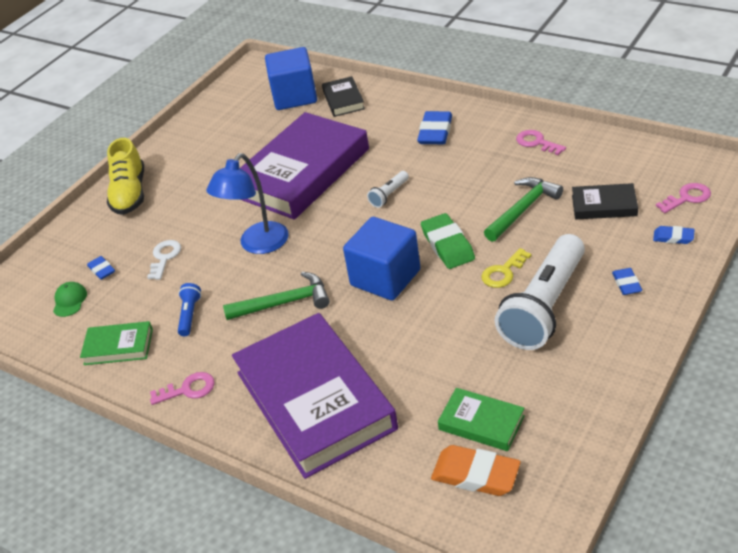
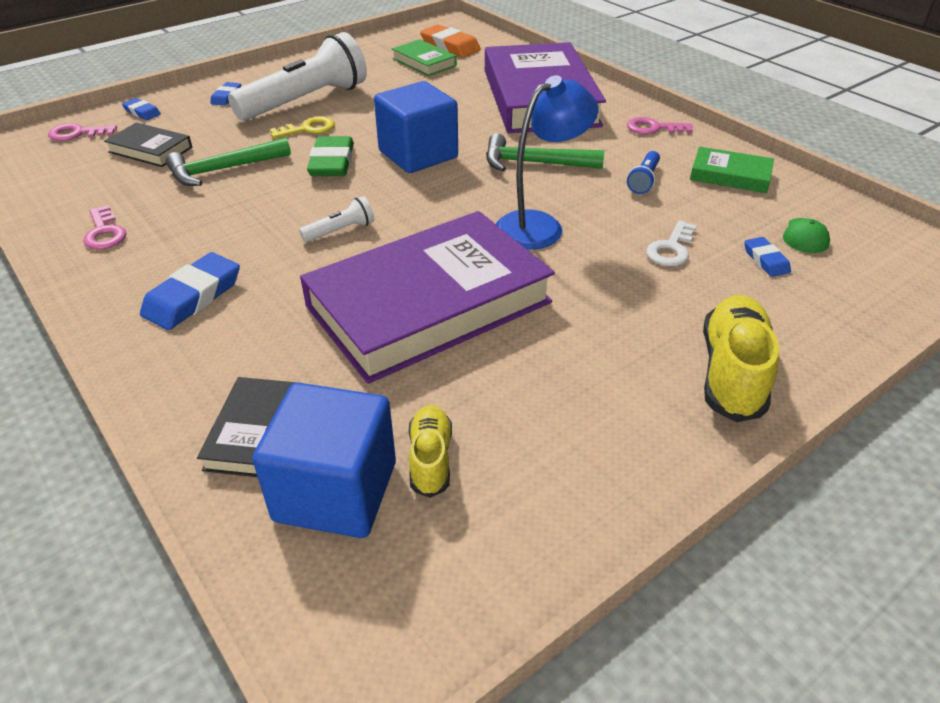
camera: 165 degrees left, 0 degrees up
(262, 117) = (430, 459): none -> yellow shoe

